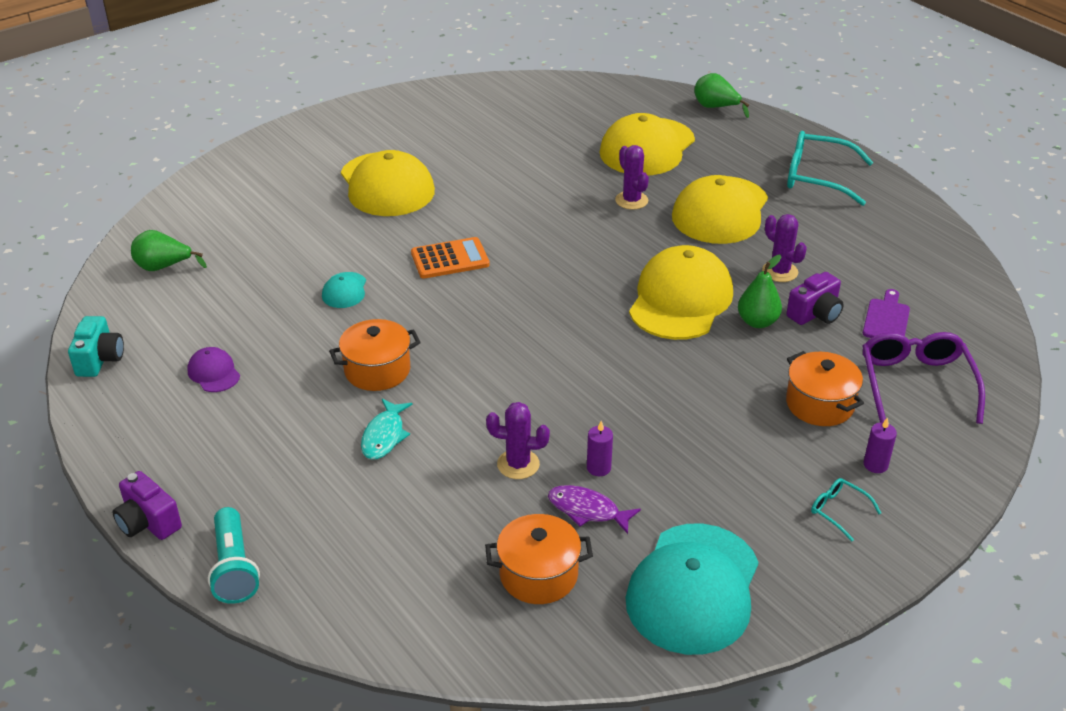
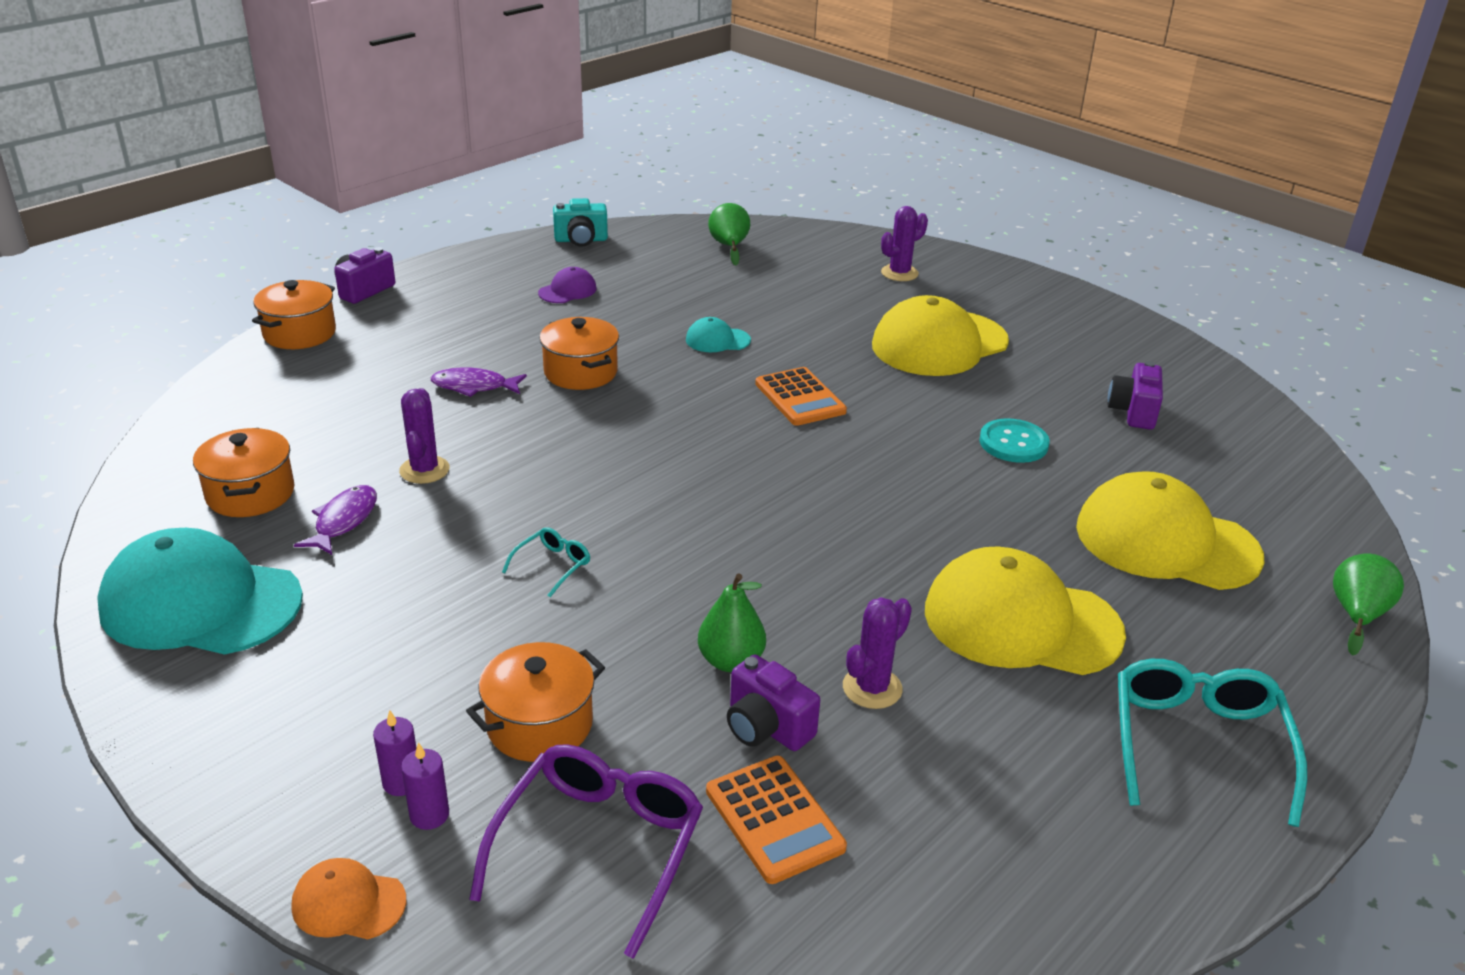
camera: 80 degrees right, 5 degrees down
(234, 568) = (299, 333): turquoise flashlight -> orange pot
(384, 436) = (474, 386): turquoise fish -> purple fish
(502, 127) = (1133, 412): none -> purple camera
(531, 178) = (1013, 443): none -> turquoise button
(598, 468) = (414, 526): purple candle -> purple candle (429, 815)
(631, 200) = (1003, 531): purple cactus -> purple cactus (899, 273)
(680, 300) = (766, 583): yellow cap -> none
(838, 511) = (309, 736): turquoise glasses -> turquoise glasses (552, 566)
(886, 319) = (774, 819): purple cutting board -> orange calculator
(916, 384) = (598, 847): purple glasses -> purple glasses turned 60 degrees counterclockwise
(972, 483) = (348, 903): none -> orange cap

